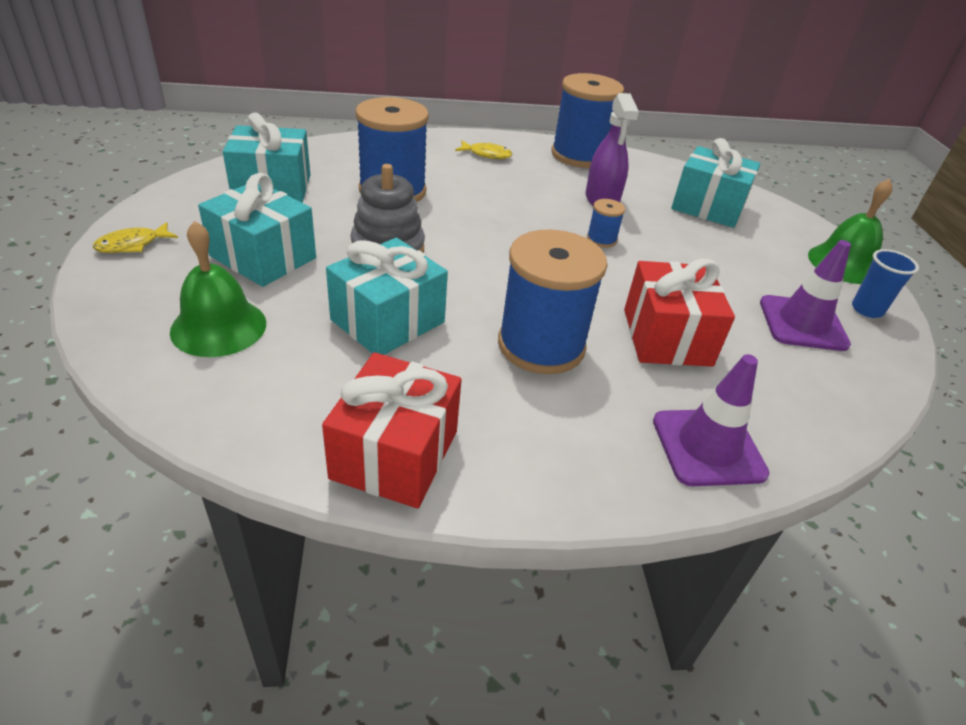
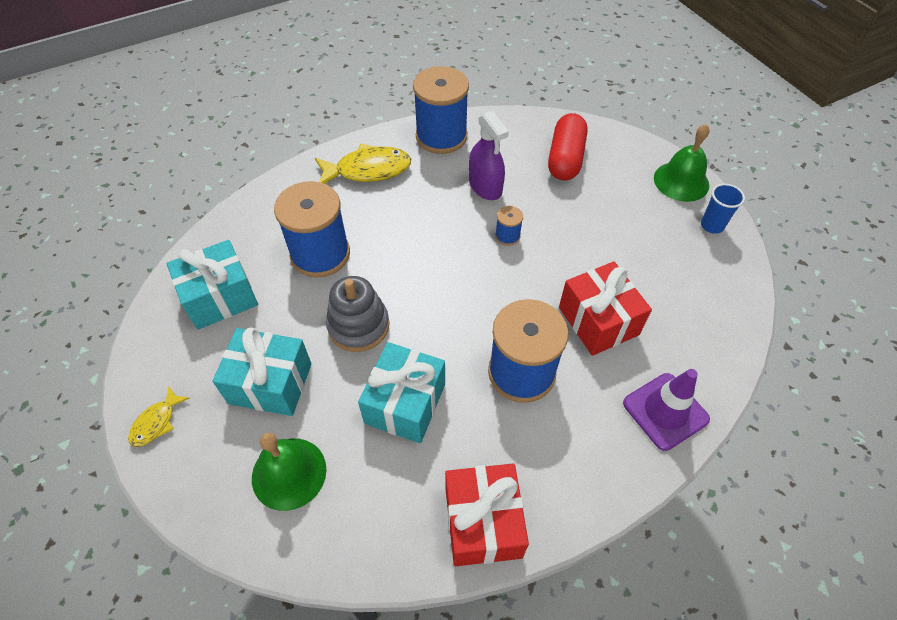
camera: 20 degrees left, 15 degrees up
(486, 154) = (368, 170): yellow fish -> yellow fish, size x1.88
(708, 207) = (565, 158): turquoise gift -> red capsule
(802, 323) = (677, 261): purple traffic cone -> none

